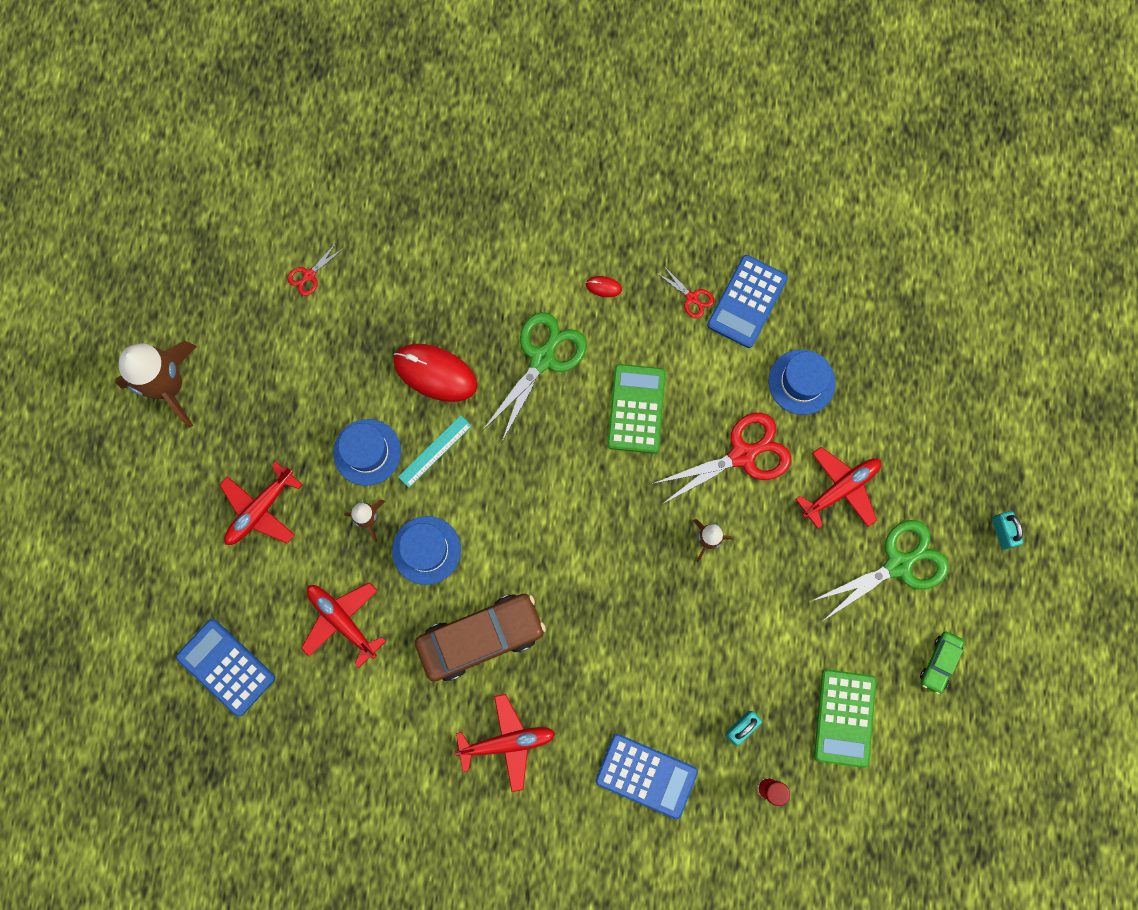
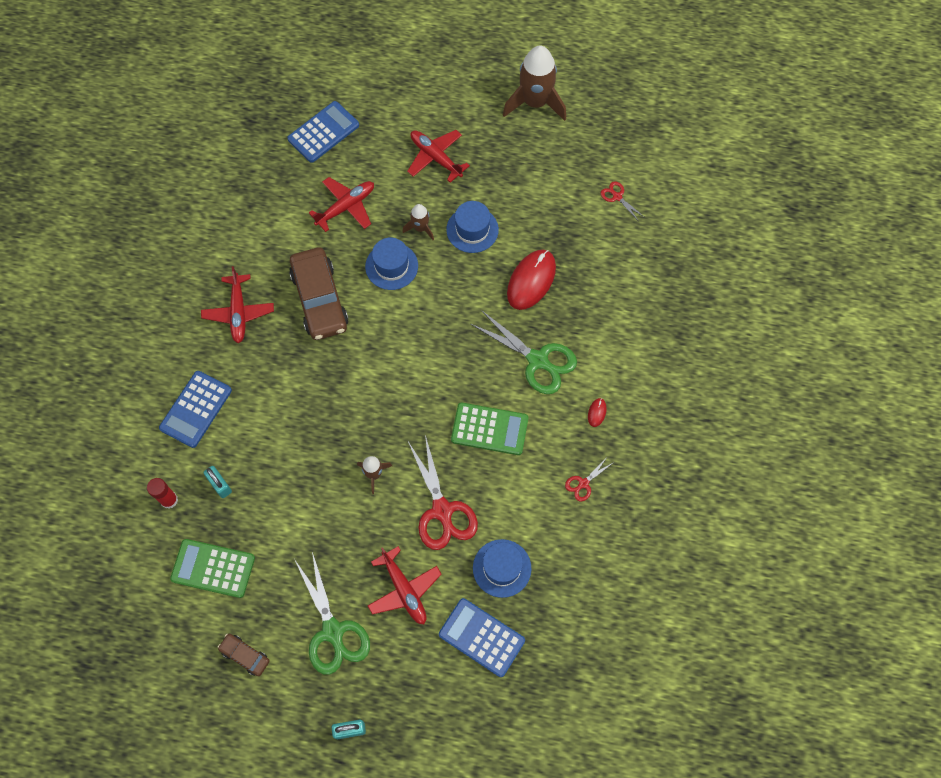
camera: 95 degrees right, 10 degrees down
(434, 451) = (468, 276): turquoise ruler -> none
(747, 302) = (577, 529): blue calculator -> blue calculator (481, 637)
(939, 662) = (245, 655): green car -> brown car

